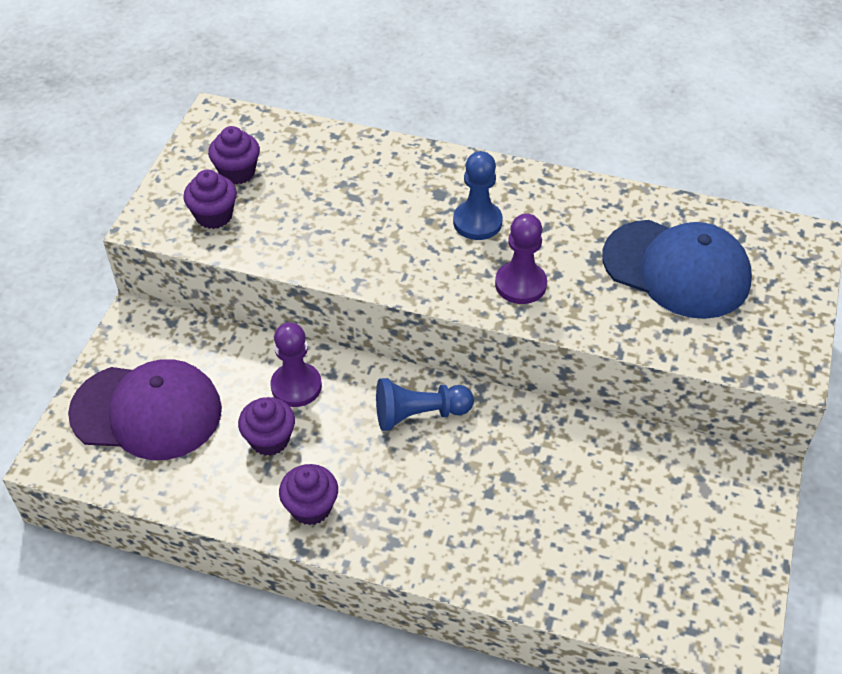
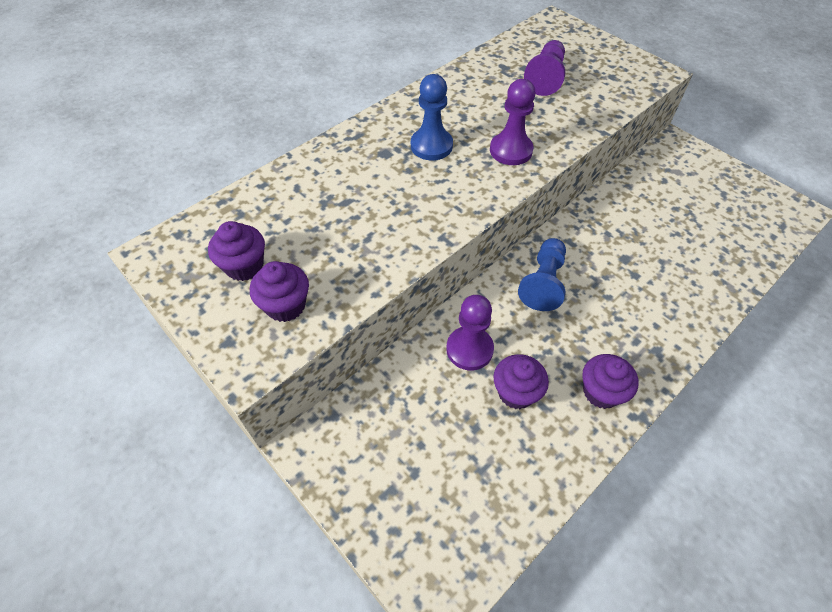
camera: 60 degrees left, 5 degrees up
(147, 411) = (429, 481): purple cap -> none
(676, 269) = (545, 78): blue cap -> purple pawn

